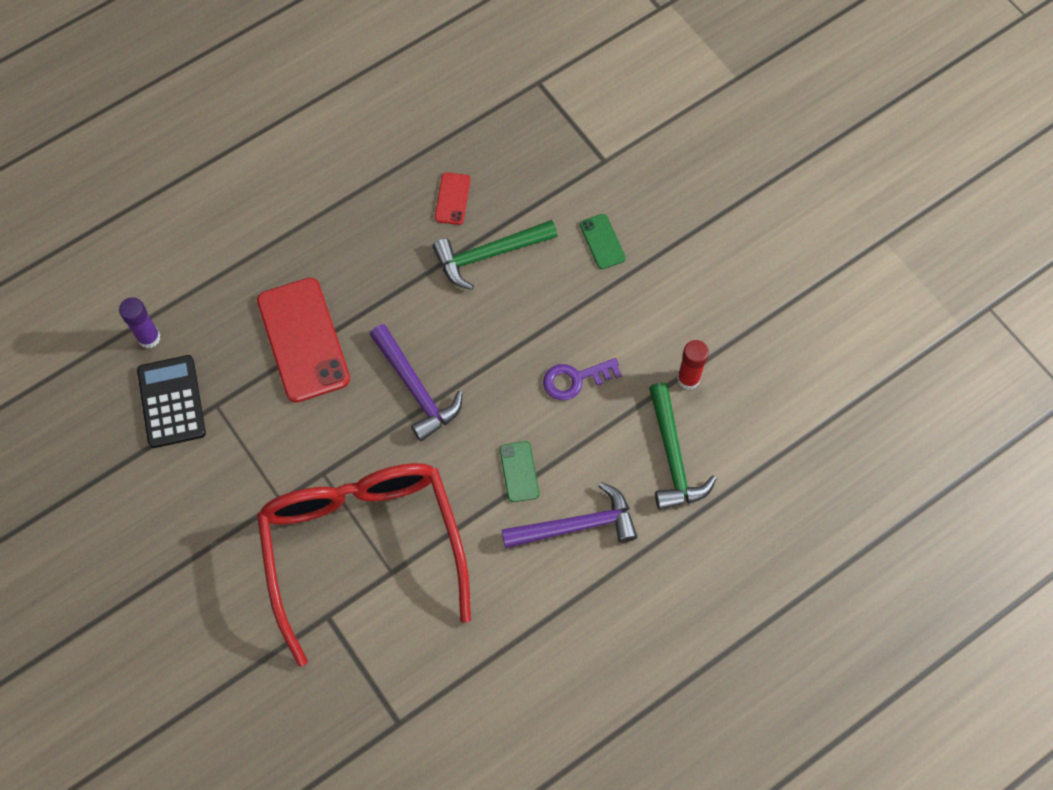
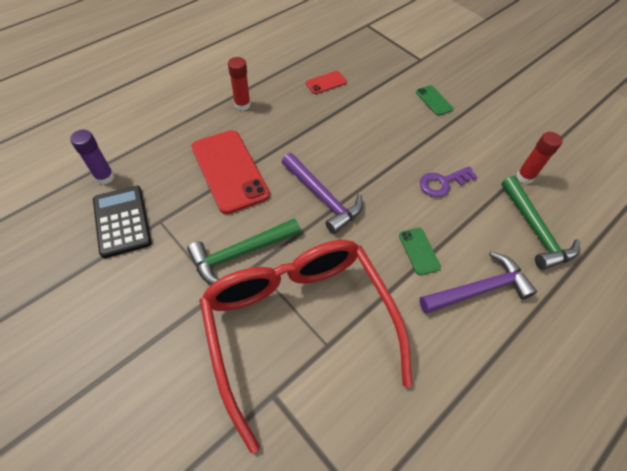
camera: 10 degrees left, 10 degrees down
(329, 232) = (242, 105): none -> red glue stick
(452, 199) = (326, 83): red phone -> red phone turned 60 degrees clockwise
(489, 255) = (359, 111): green hammer -> green hammer (241, 253)

